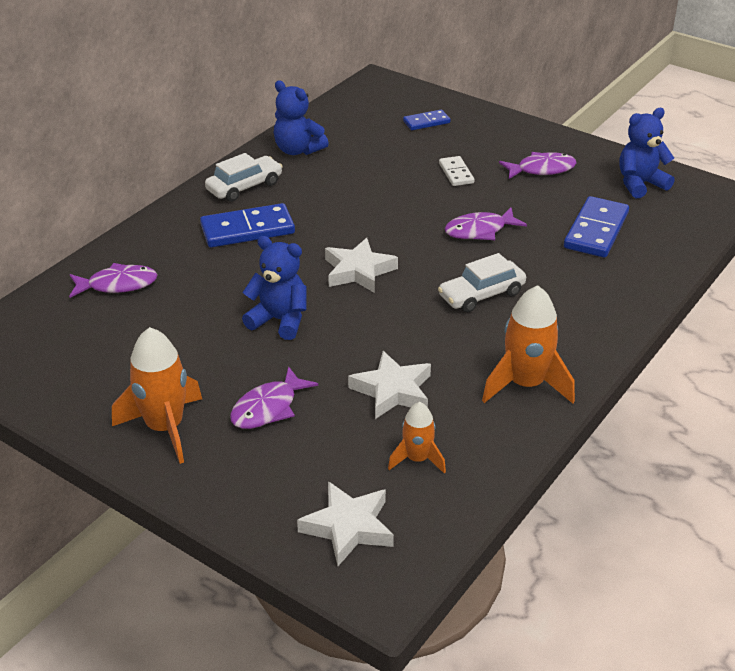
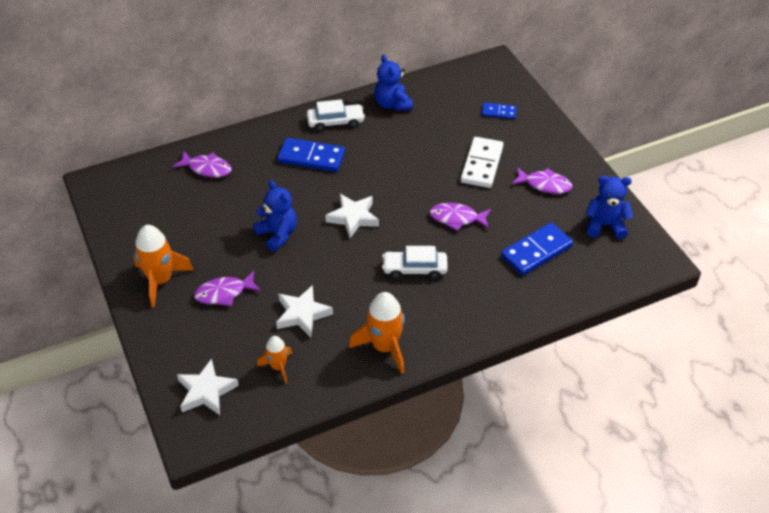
camera: 30 degrees right, 10 degrees up
(456, 173) = (481, 164): white domino -> white domino, size x1.78

